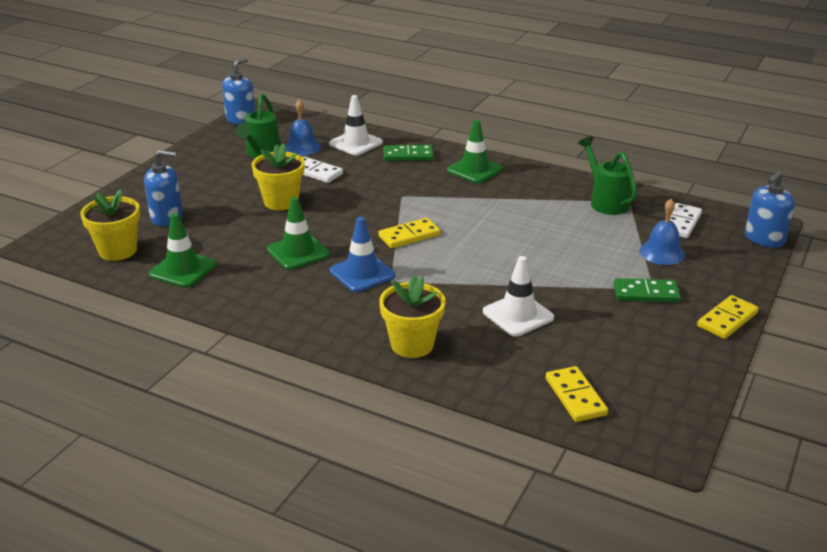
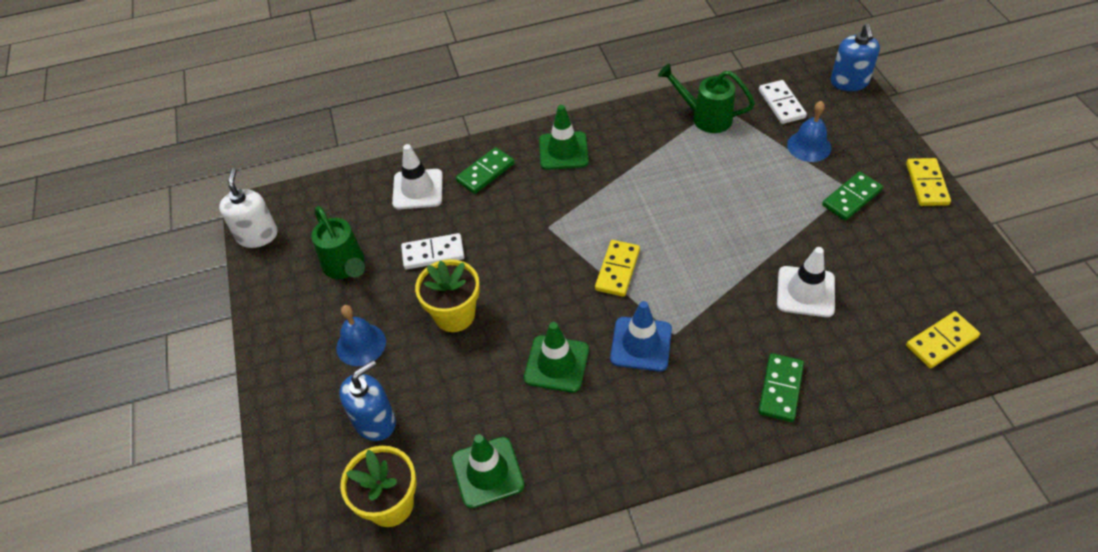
camera: 40 degrees left, 20 degrees up
(241, 119) = (257, 235): blue soap dispenser -> white soap dispenser
(302, 147) = (374, 230): blue bell -> blue bell (361, 344)
(412, 344) = (780, 389): yellow flower pot -> green domino
(575, 396) = (941, 341): yellow domino -> yellow domino turned 60 degrees counterclockwise

